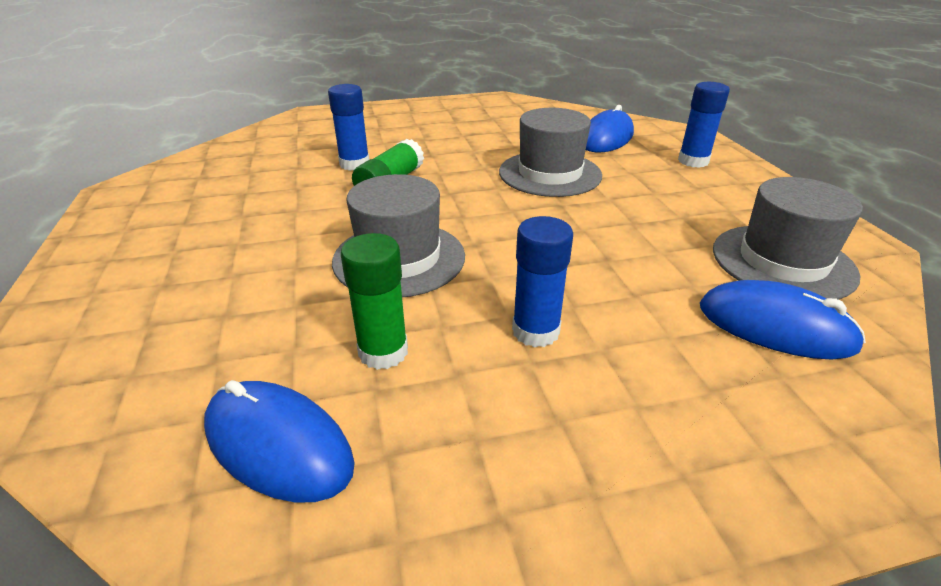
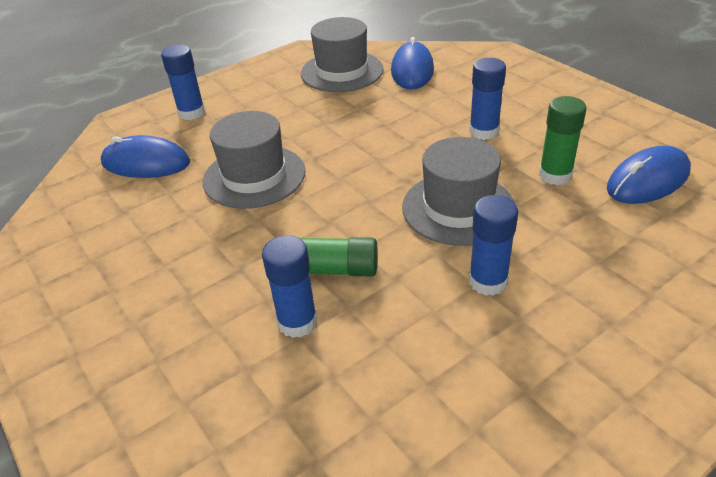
camera: 110 degrees left, 5 degrees up
(278, 444) = (648, 180): blue mouse -> blue mouse turned 45 degrees clockwise
(289, 241) = (488, 281): none -> blue glue stick

